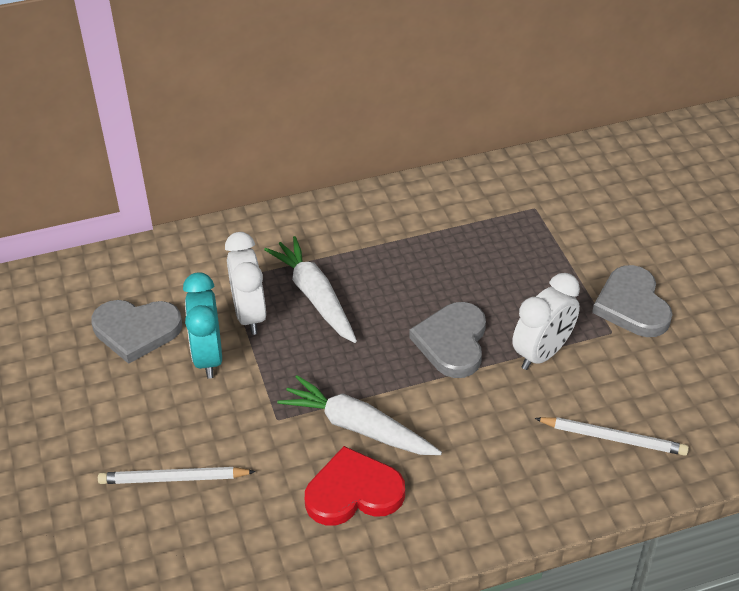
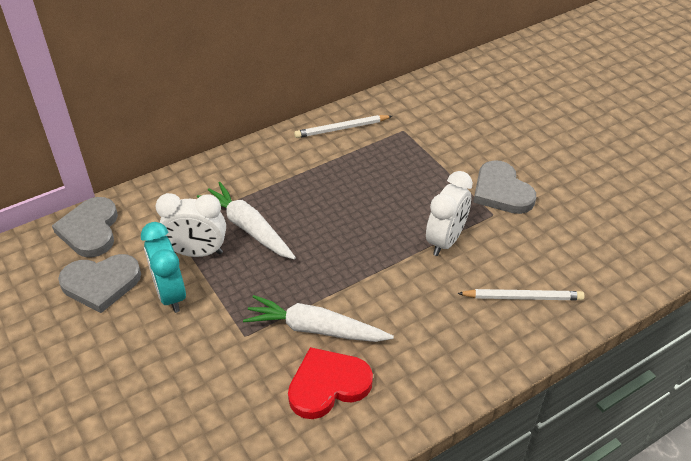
camera: 15 degrees left, 0 degrees up
(174, 478) = (167, 406): white pencil -> white pencil (342, 128)
(249, 315) = (197, 252): white clock -> white clock turned 60 degrees counterclockwise
(452, 342) = (372, 245): grey heart -> grey heart (90, 230)

